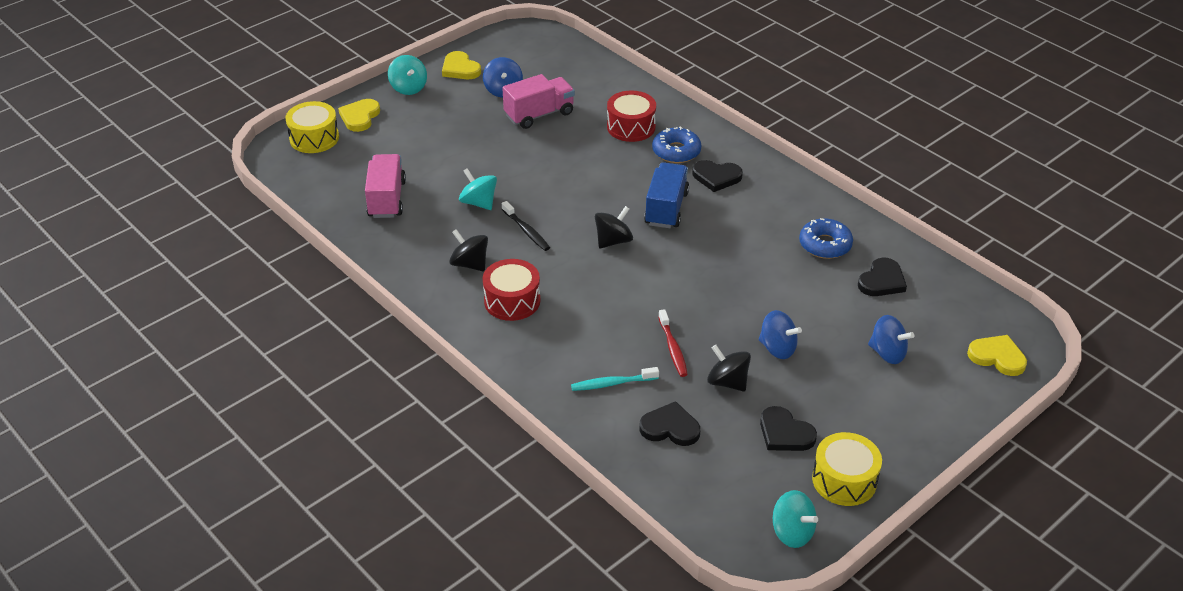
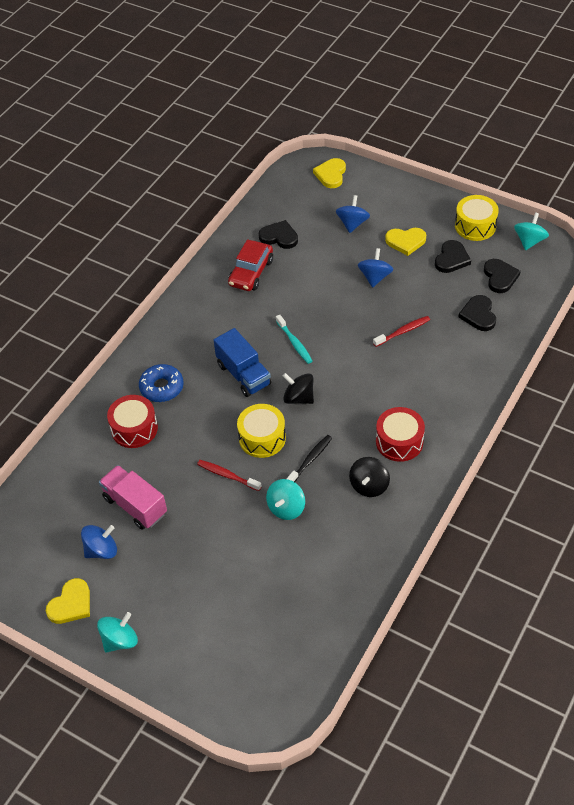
camera: 105 degrees left, 10 degrees up
(314, 138) = (237, 694): yellow drum -> yellow drum (262, 438)
(360, 117) = (186, 665): yellow heart -> yellow heart (405, 241)
(387, 199) = (309, 583): pink truck -> none
(540, 173) = (227, 475): none -> red toothbrush
(612, 383) = (455, 356): turquoise toothbrush -> turquoise toothbrush (294, 343)
(666, 208) = (243, 374): blue truck -> blue truck turned 120 degrees counterclockwise
(716, 177) = (189, 352): black heart -> black heart (500, 277)
(727, 382) = (420, 296): black spinning top -> none
(825, 245) = (251, 272): blue donut -> red car

